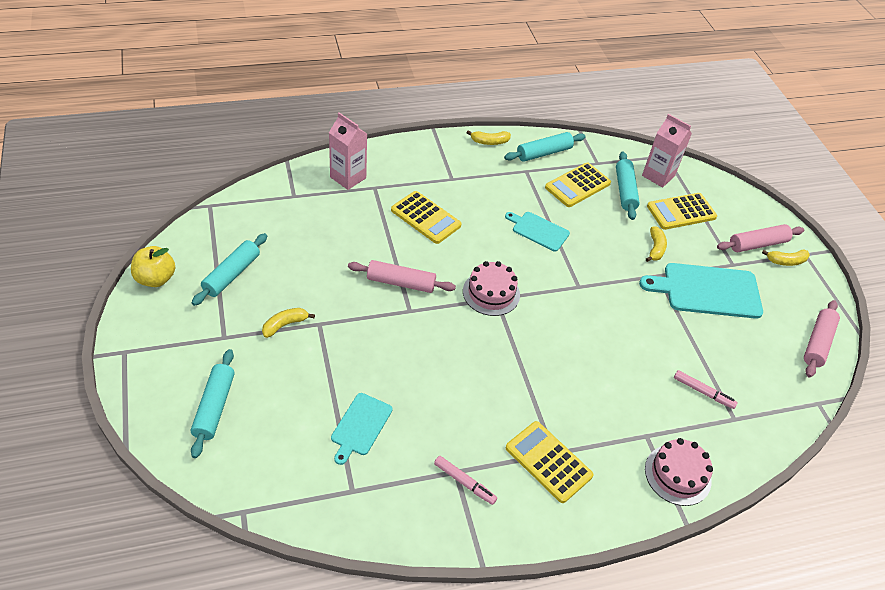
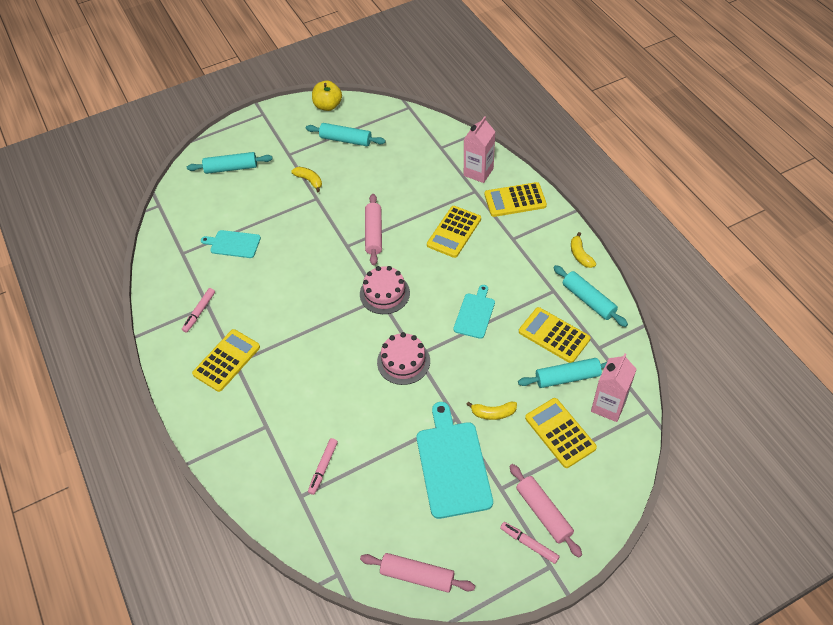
camera: 85 degrees right, 5 degrees up
(401, 163) = (515, 200): none -> yellow calculator
(677, 474) = (232, 453): pink cake -> pink cake (403, 361)
(786, 261) = (529, 544): yellow banana -> pink marker

